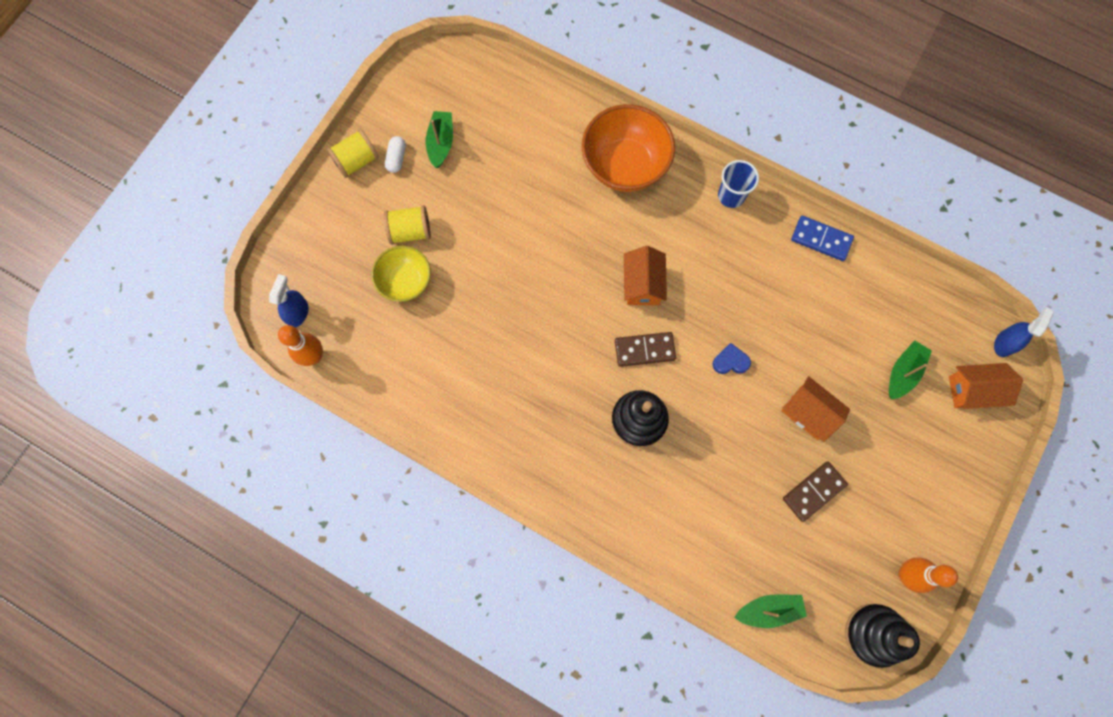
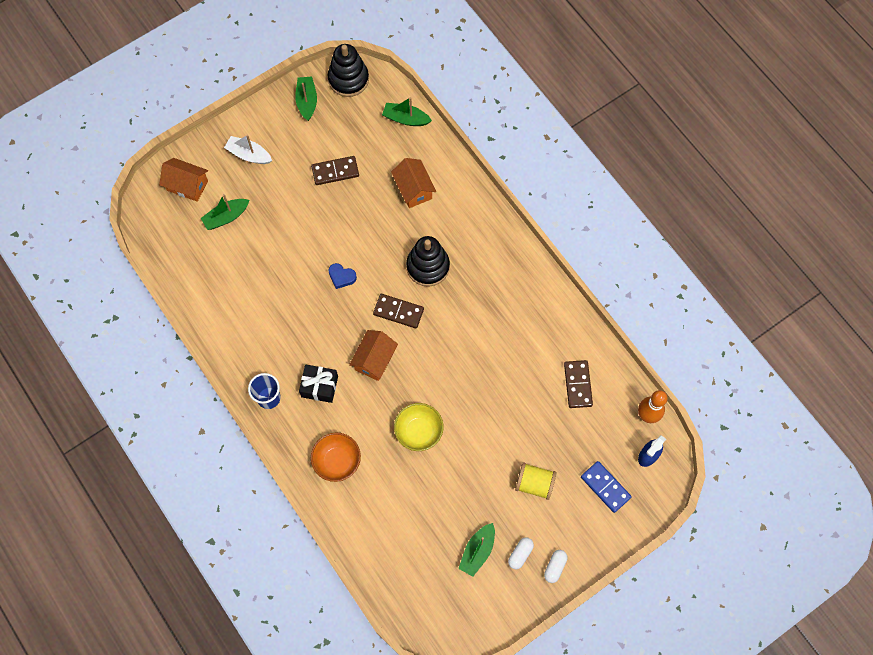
camera: 155 degrees left, 5 degrees down
(356, 161) = (555, 567): yellow spool -> white capsule
(405, 282) = (554, 443): yellow bowl -> yellow bowl (419, 432)
(405, 357) = (578, 384): none -> brown domino
(625, 165) = (337, 461): orange bowl -> orange bowl, size x0.62
(685, 230) = (319, 386): none -> black gift
(809, 413) = (308, 220): orange house -> orange house (413, 189)
(821, 239) = (222, 333): blue domino -> blue domino (605, 487)
(906, 574) = (307, 101): orange bowling pin -> green boat
(929, 464) = (249, 154): none -> white boat
(1004, 343) = (143, 205): blue spray bottle -> none

